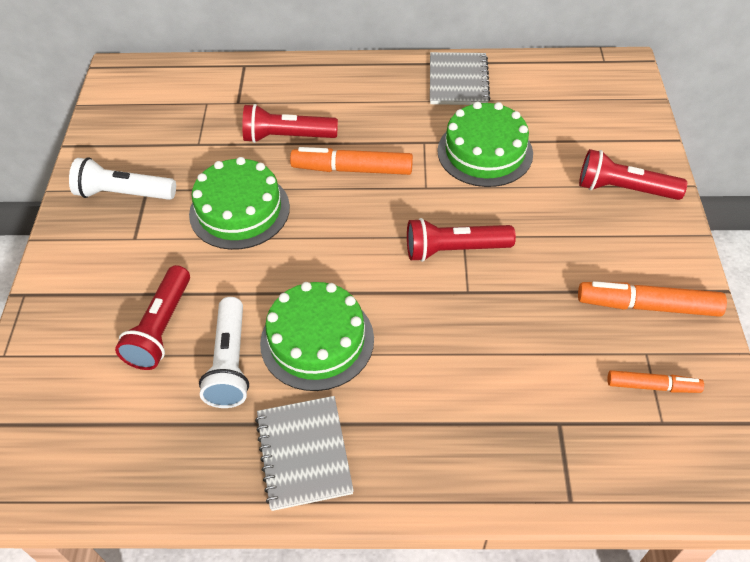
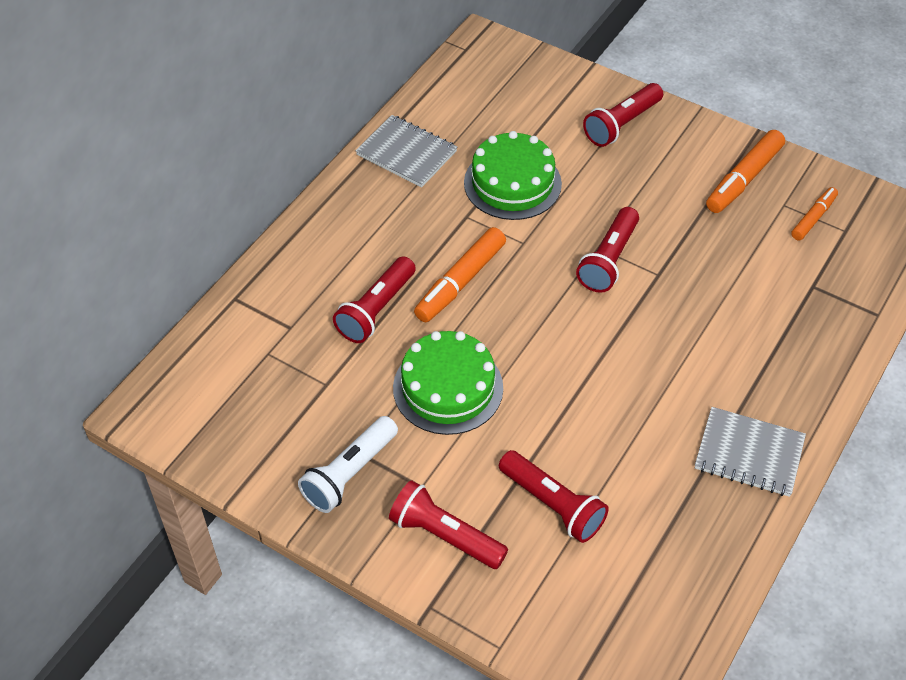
camera: 60 degrees left, 0 degrees up
(95, 273) = (445, 535): none -> red flashlight
(230, 363) = (627, 468): white flashlight -> none
(317, 340) = (642, 396): green cake -> none

